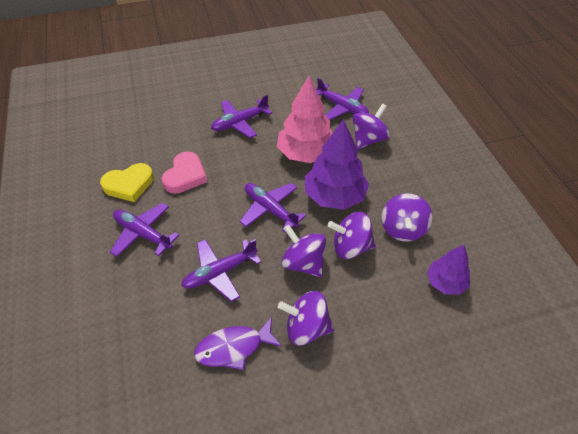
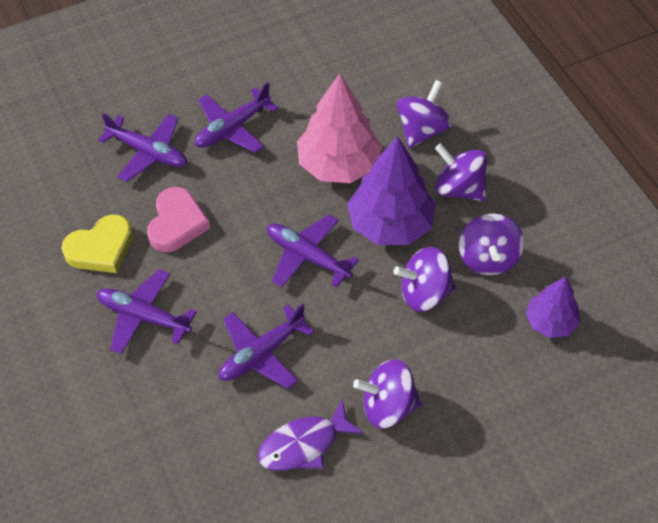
camera: 10 degrees left, 5 degrees up
(303, 263) = (367, 324): purple spinning top -> purple spinning top (459, 188)
(342, 107) = (376, 82): purple plane -> purple plane (148, 152)

